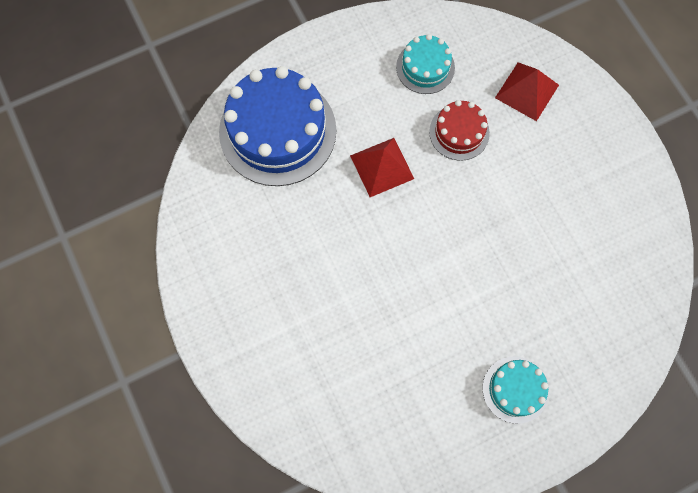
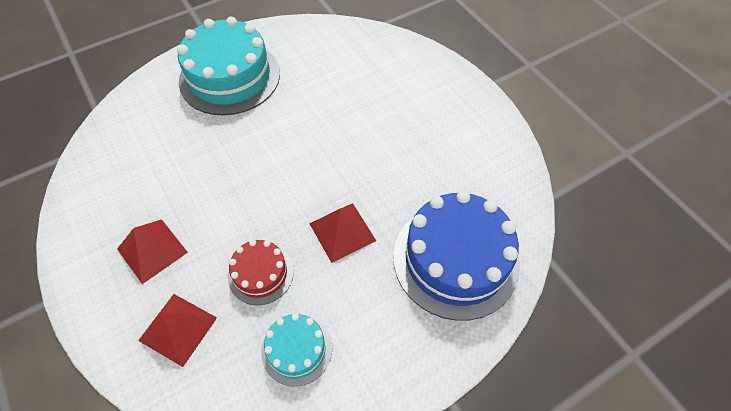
camera: 175 degrees right, 15 degrees down
(515, 389) = (229, 77): turquoise cake -> turquoise cake, size x1.95
(564, 163) = (152, 250): none -> red pyramid

